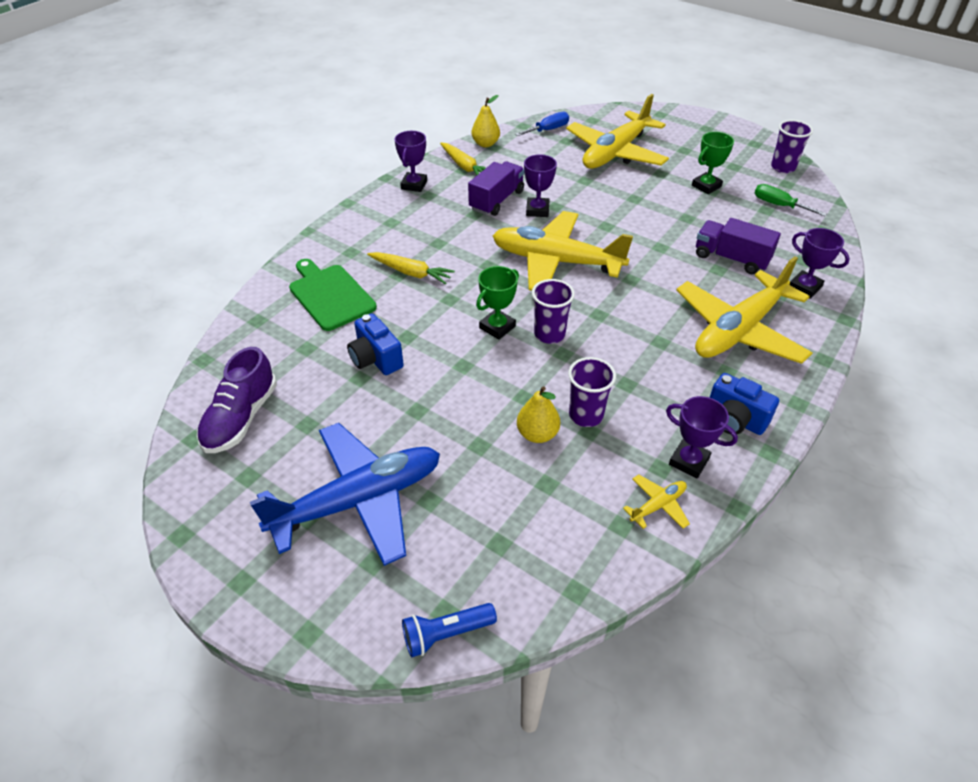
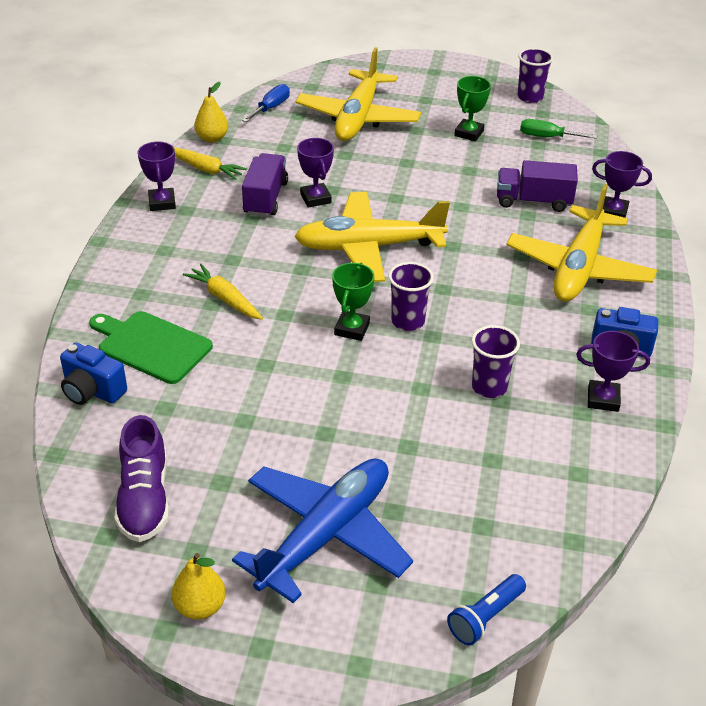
camera: 25 degrees left, 5 degrees down
(376, 359) = (248, 396): blue camera -> blue camera (92, 391)
(411, 273) = (225, 298): yellow carrot -> yellow carrot turned 135 degrees counterclockwise
(537, 434) = (455, 418): yellow pear -> yellow pear (200, 607)
(658, 505) = (599, 445): yellow plane -> none

